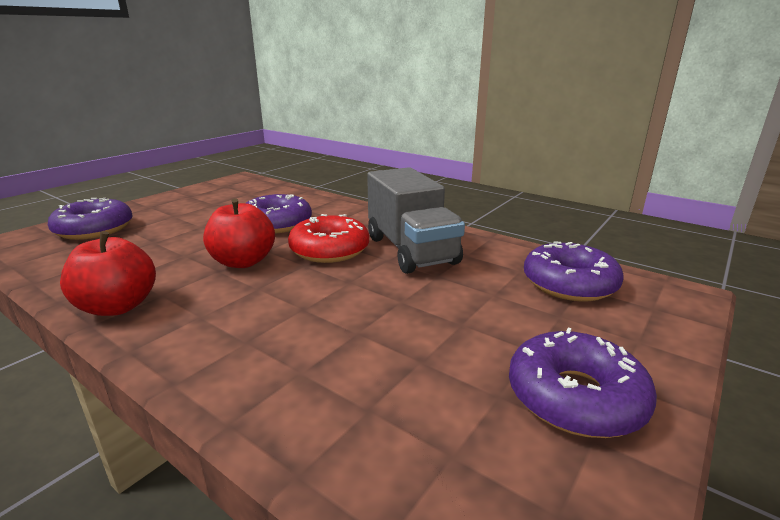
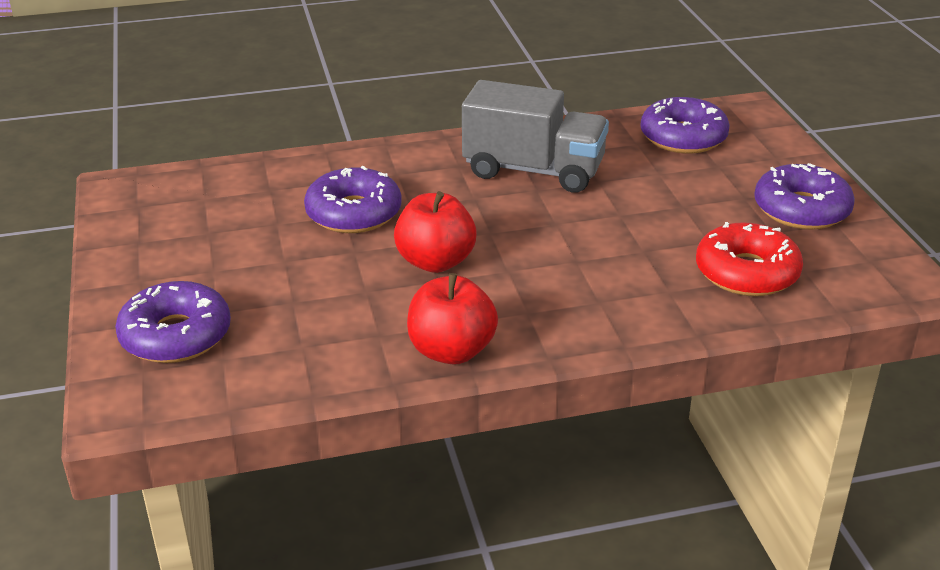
camera: 50 degrees left, 10 degrees up
(329, 250) = (473, 208): red donut -> red donut (746, 273)

